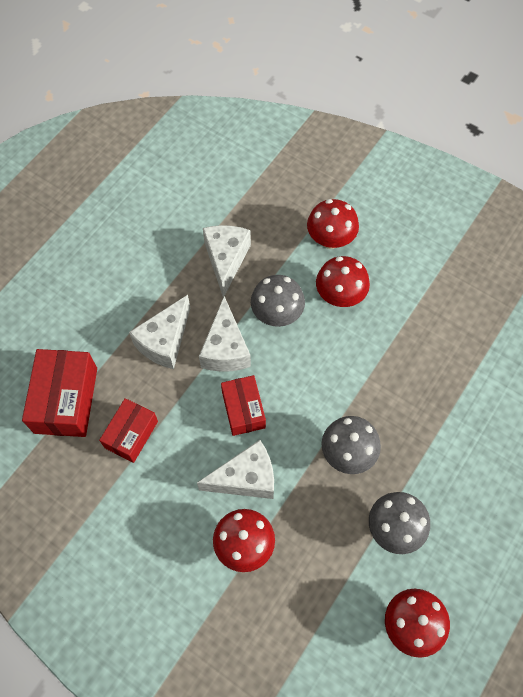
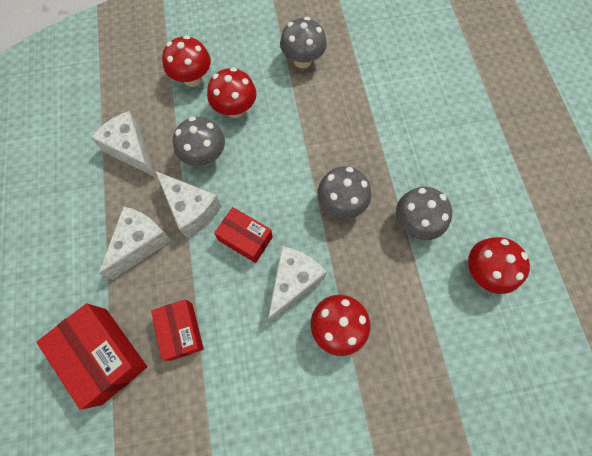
camera: 45 degrees left, 5 degrees up
(164, 341) = (141, 243): white cheese -> white cheese turned 135 degrees counterclockwise
(442, 301) = (302, 60): none -> grey mushroom

